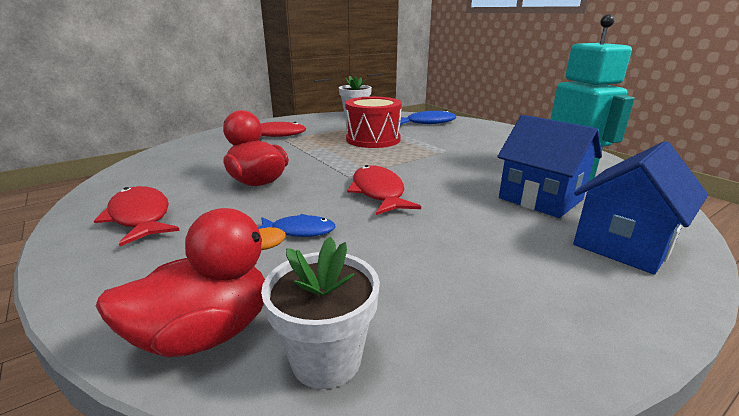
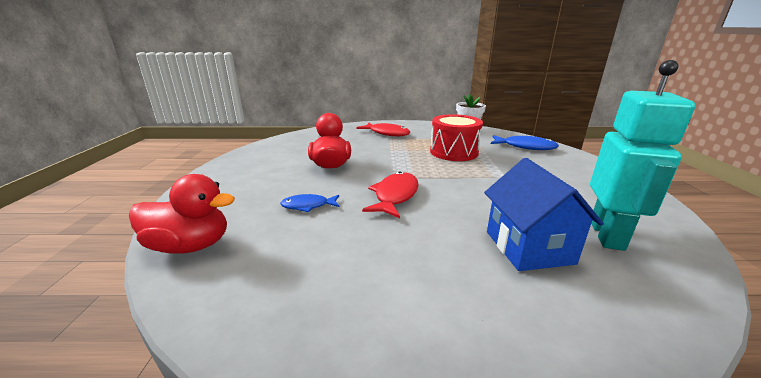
camera: 35 degrees right, 0 degrees up
(140, 217) = (249, 170): red fish -> none
(299, 231) = (308, 206): blue fish -> blue fish turned 135 degrees clockwise
(326, 359) = (213, 288): white flower pot -> none
(623, 244) = (549, 324): blue house -> none

